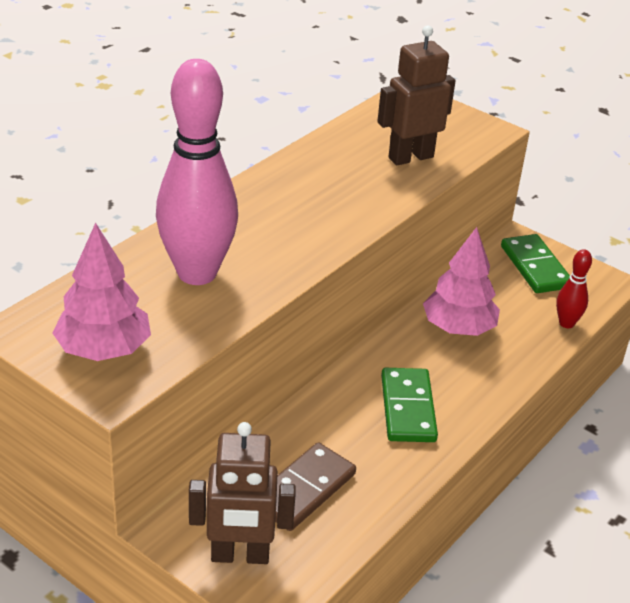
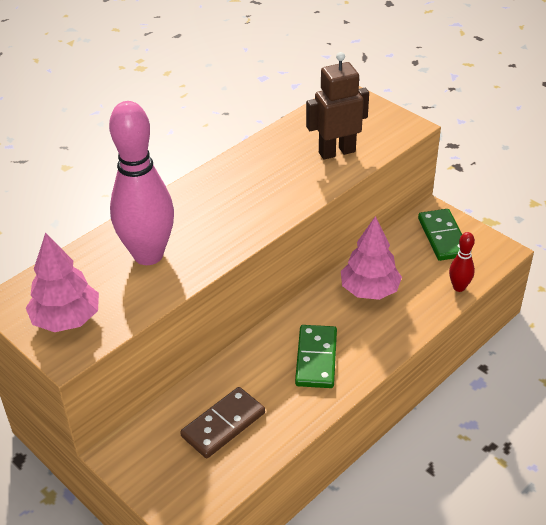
camera: 10 degrees right, 5 degrees up
(240, 556) = (166, 477): brown robot -> none

